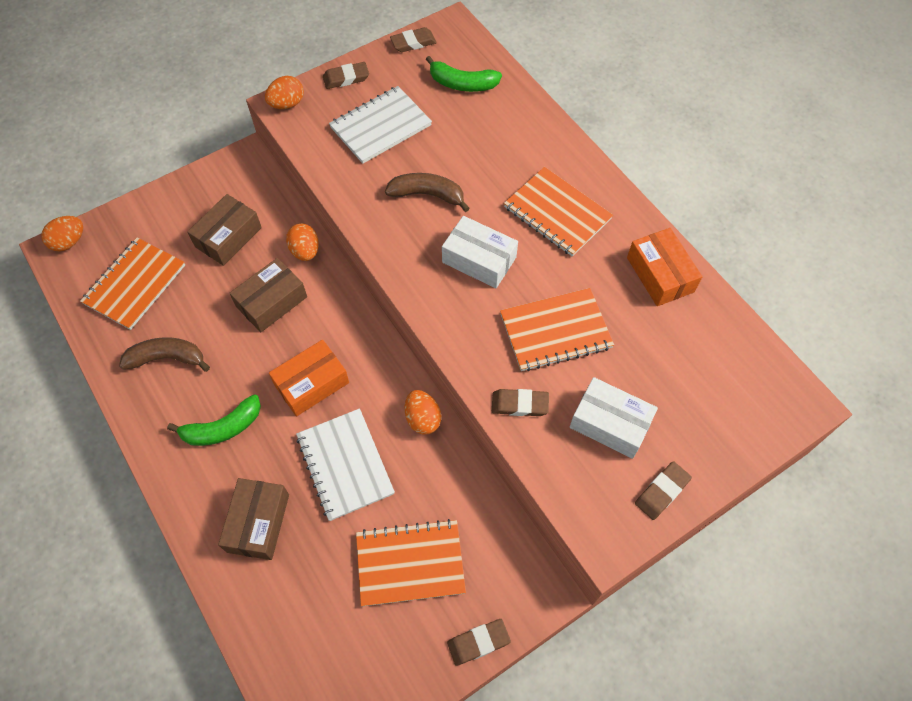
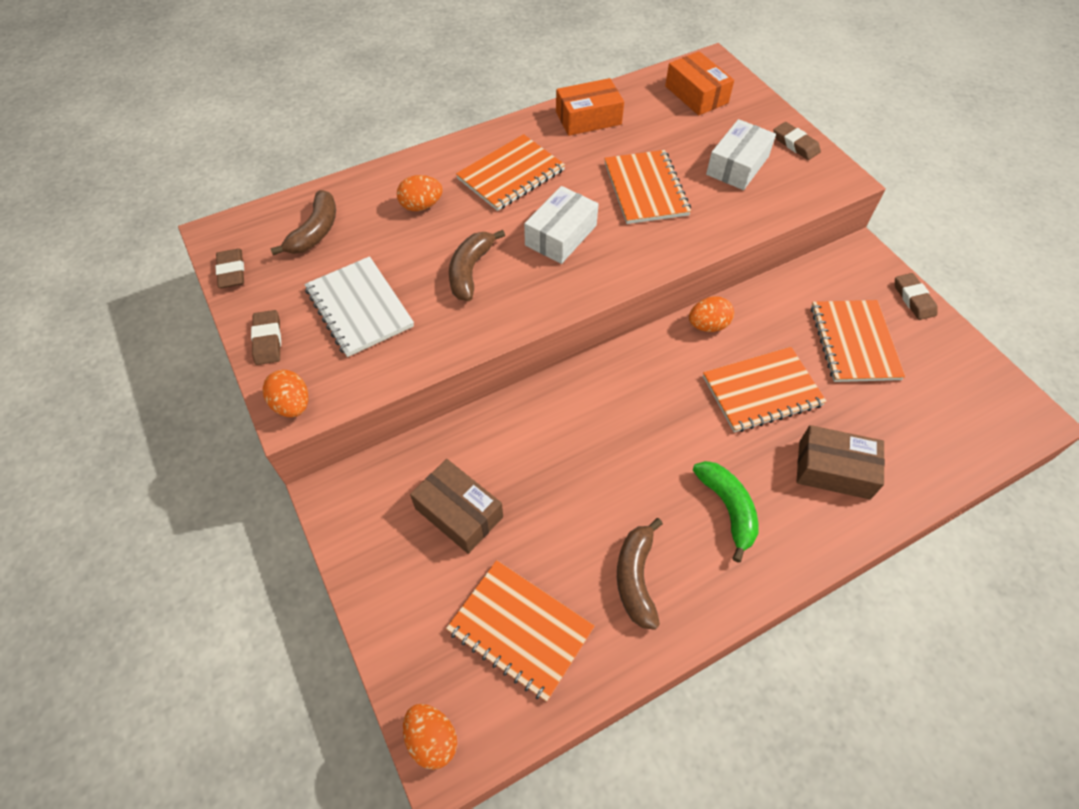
camera: 85 degrees left, 5 degrees down
(271, 302) = (561, 461): brown box -> none
(305, 251) = (493, 426): orange egg -> orange egg (421, 206)
(311, 383) = (670, 420): orange box -> orange box (696, 94)
(345, 465) = (762, 391): white notebook -> orange notebook
(462, 84) = (315, 231): green banana -> brown banana
(519, 404) = (723, 219): brown eraser -> none

